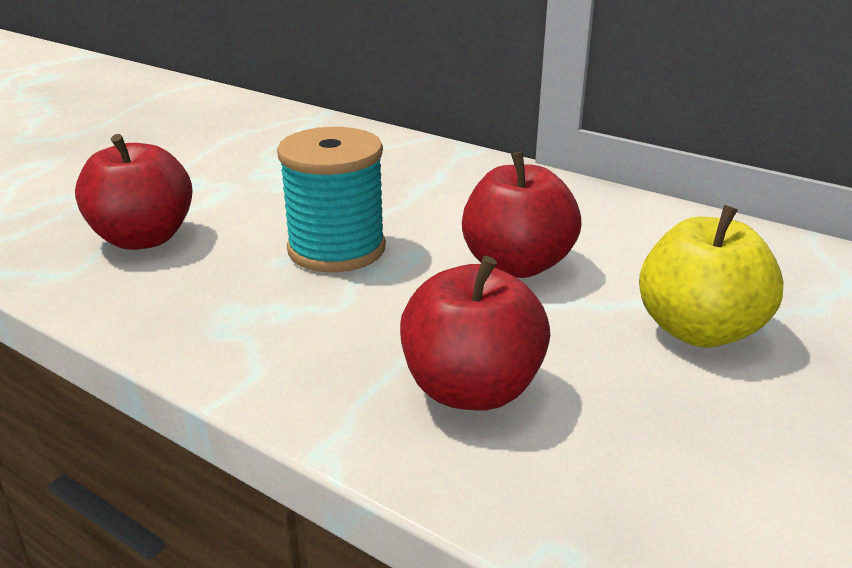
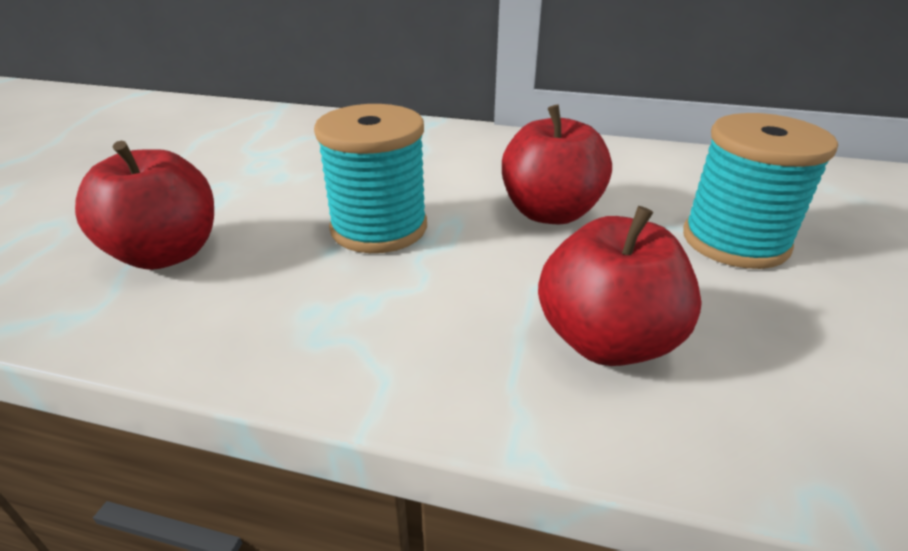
camera: 20 degrees left, 5 degrees up
(698, 330) = (734, 241): yellow apple -> turquoise spool

